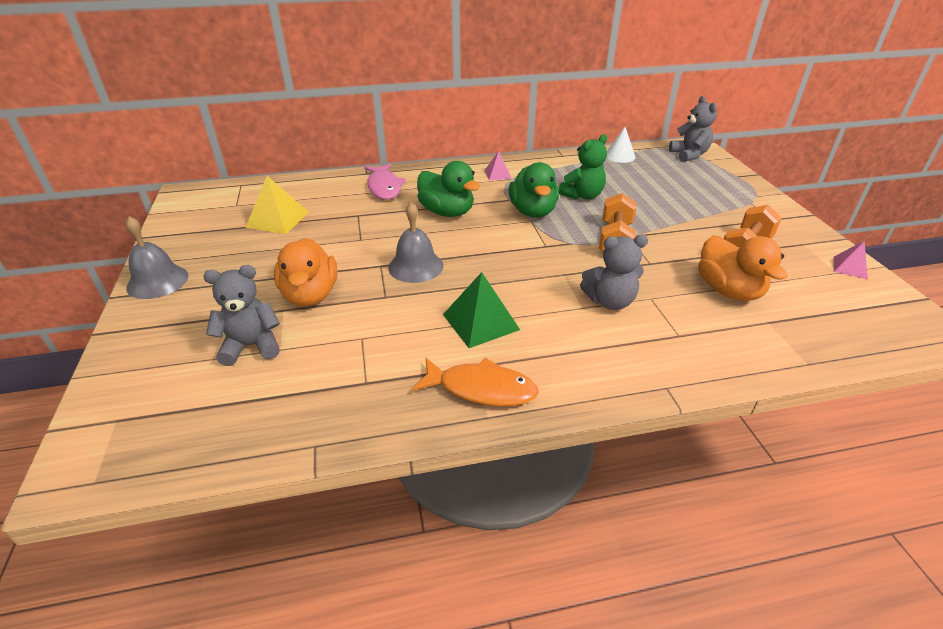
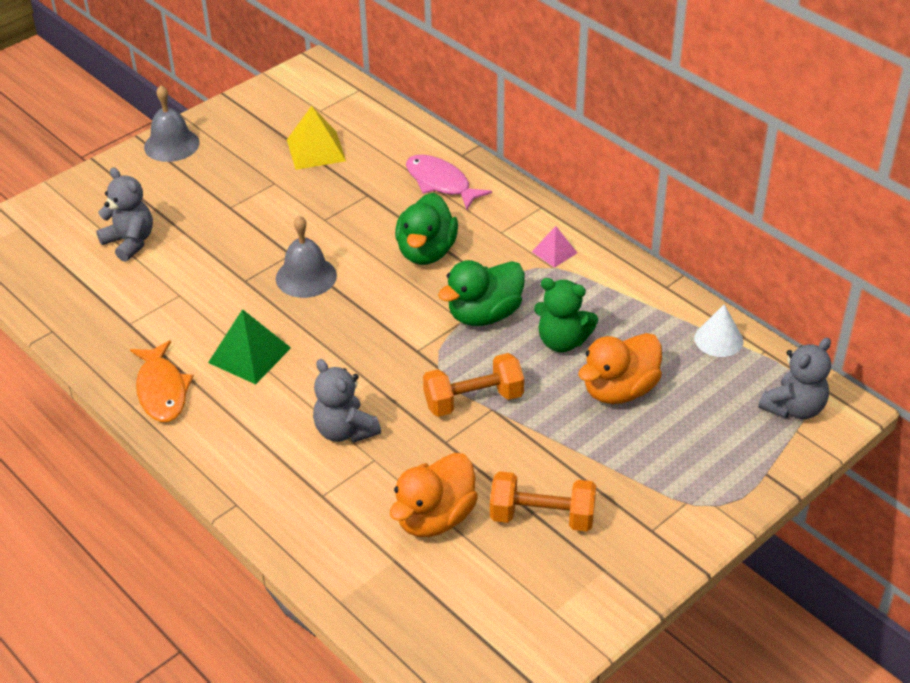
camera: 60 degrees right, 5 degrees up
(310, 295) = (214, 236): orange duck -> orange duck (619, 390)
(384, 187) = (441, 183): pink fish -> pink fish turned 90 degrees clockwise
(850, 267) = (575, 622): pink pyramid -> none

